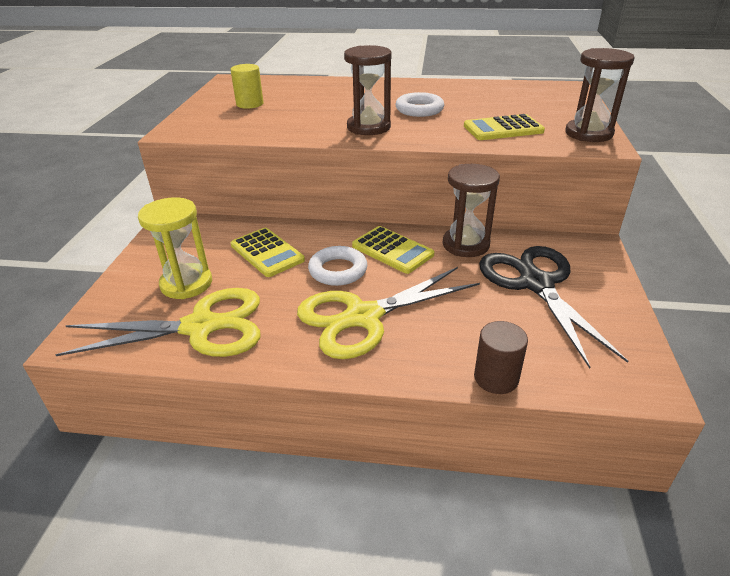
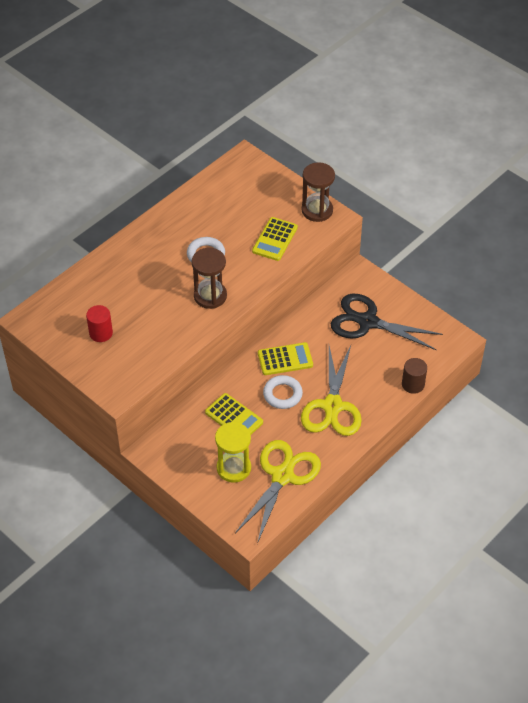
camera: 55 degrees left, 15 degrees up
(250, 104) = (101, 333): yellow cylinder -> red cylinder
(267, 253) = (234, 417): yellow calculator -> yellow calculator turned 45 degrees clockwise
(465, 244) = (309, 324): brown hourglass -> none

